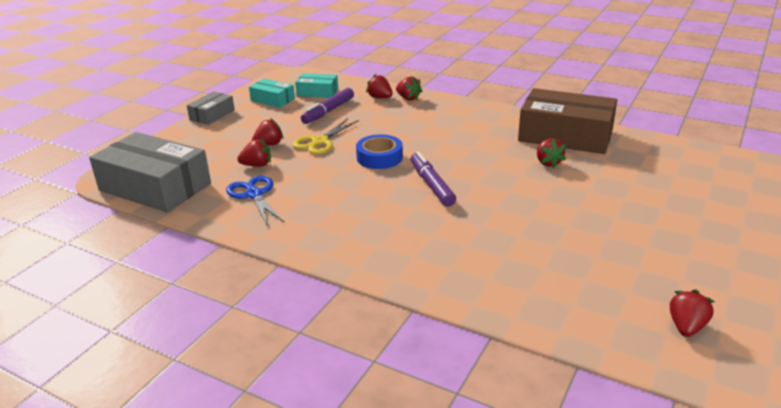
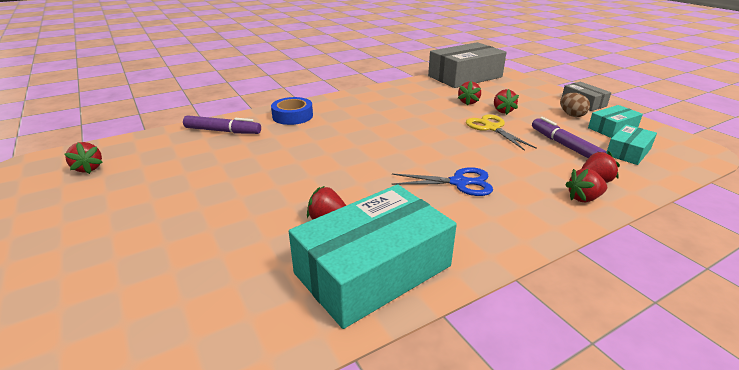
camera: 120 degrees right, 0 degrees up
(253, 116) = (571, 115): none -> brown egg
(254, 195) = (424, 95): blue scissors -> blue scissors (459, 183)
(379, 157) = (436, 142): blue tape -> blue tape (292, 116)
(431, 185) = (364, 148): purple marker -> purple marker (223, 131)
(565, 135) = (373, 269): brown box -> turquoise box

